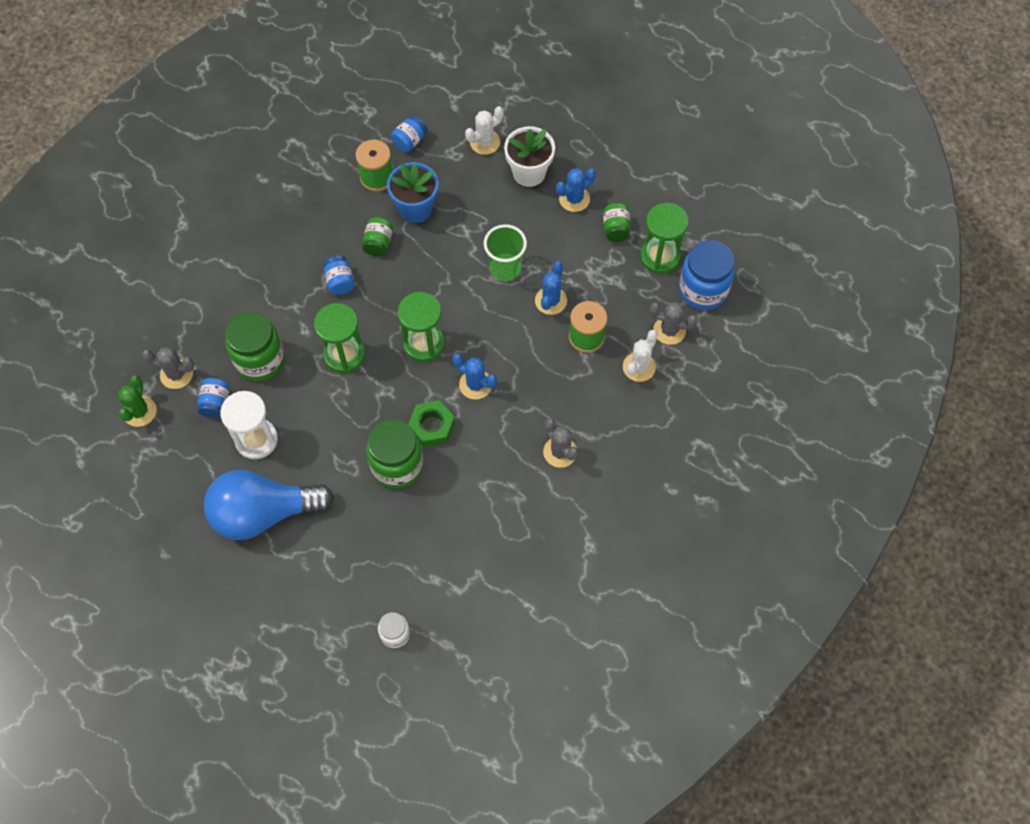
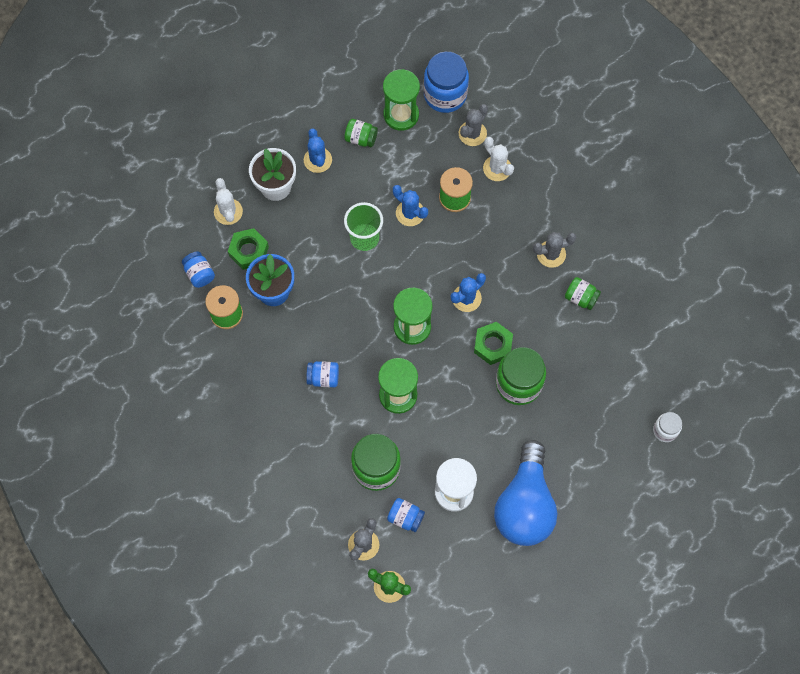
camera: 70 degrees left, 5 degrees up
(378, 243) = (297, 333): green jar -> green jar (581, 298)
(450, 173) = (249, 251): none -> green nut

